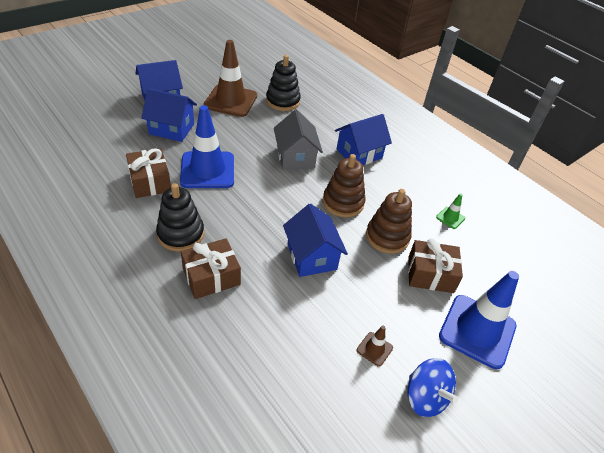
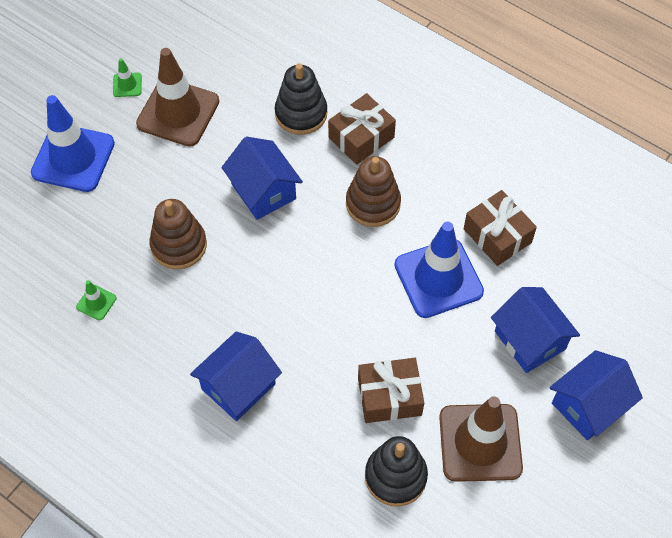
camera: 170 degrees right, 15 degrees up
(172, 129) = (529, 340): blue house -> blue house turned 60 degrees clockwise
(181, 234) = (418, 175): black stacking toy -> black stacking toy (301, 113)
(295, 157) = (330, 345): grey house -> none
(343, 202) = (244, 282): brown stacking toy -> brown stacking toy (373, 204)
(374, 349) = (178, 112): brown traffic cone -> brown traffic cone, size x2.35
(425, 397) = (127, 85): blue spinning top -> green traffic cone
(430, 274) = (123, 209): brown gift -> brown gift (389, 397)

